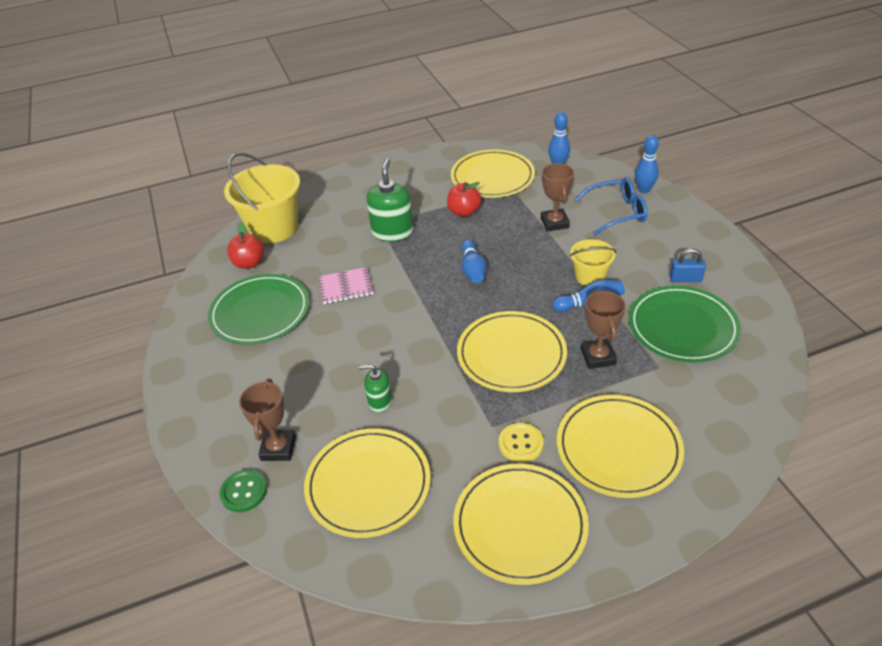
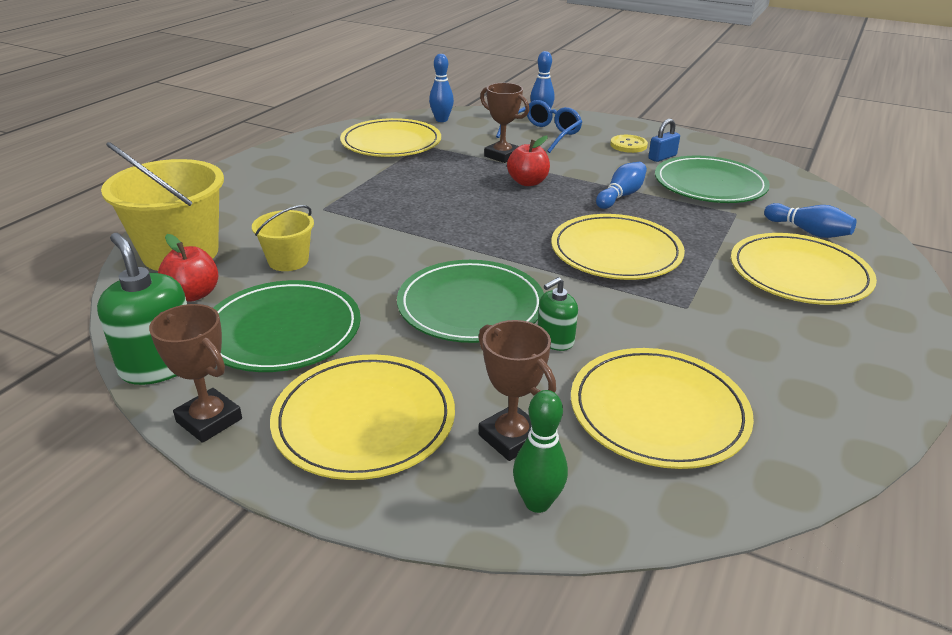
camera: 45 degrees left, 10 degrees down
(244, 492) = (537, 502): green button -> green bowling pin
(346, 287) = (362, 268): pink notebook -> none
(367, 348) = (471, 306): none -> green plate
(392, 232) = (347, 209): green soap dispenser -> green soap dispenser (159, 365)
(464, 212) = (402, 173): red apple -> red apple (527, 182)
(473, 270) = (480, 209): blue bowling pin -> blue bowling pin (808, 231)
(520, 525) = (827, 362): yellow plate -> yellow plate (364, 420)
(521, 443) = (729, 307): yellow button -> yellow button (628, 145)
(590, 276) = (590, 179): yellow bucket -> yellow bucket (288, 261)
(598, 357) = (685, 225): brown trophy -> brown trophy (209, 420)

